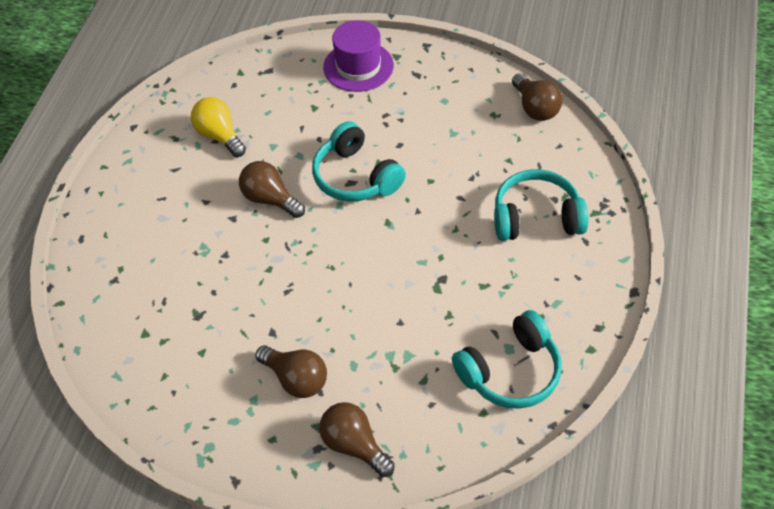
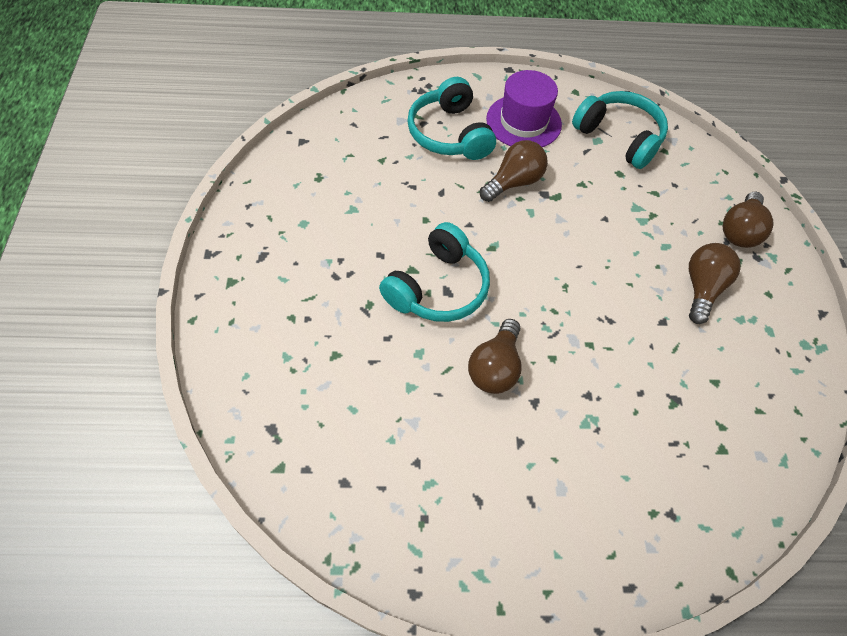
camera: 110 degrees left, 5 degrees up
(219, 136) = (407, 458): yellow light bulb -> none
(358, 66) = (254, 320): purple hat -> purple hat (523, 122)
(535, 108) = (303, 145): brown light bulb -> brown light bulb (514, 182)

